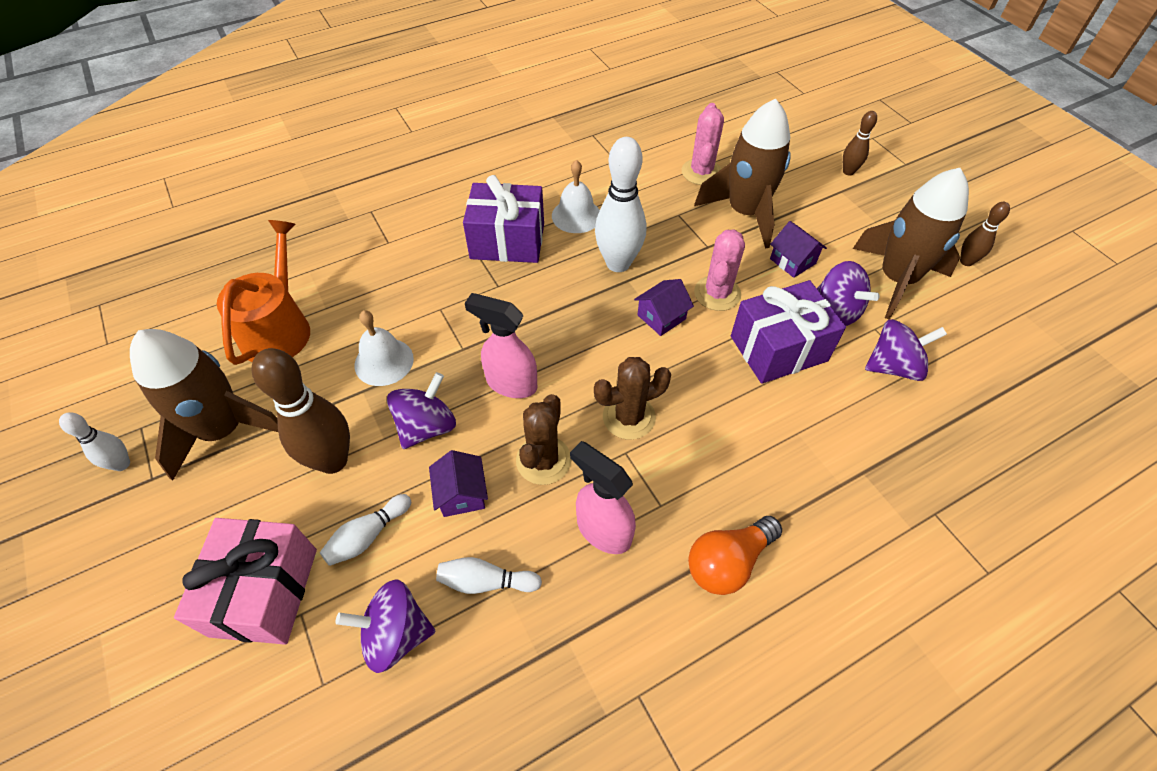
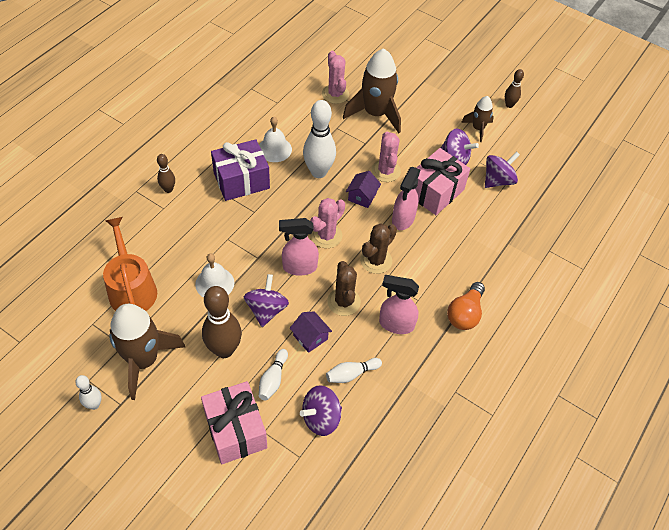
camera: 30 degrees left, 0 degrees up
(576, 353) = (326, 236): none -> pink cactus
(705, 371) = (403, 219): none -> pink spray bottle
(778, 348) = (435, 192): purple gift -> pink gift
(792, 261) = (417, 136): purple house -> none
(848, 171) = (421, 66): brown bowling pin -> brown bowling pin (168, 189)
(896, 279) = (478, 128): brown rocket -> brown rocket, size x0.53

